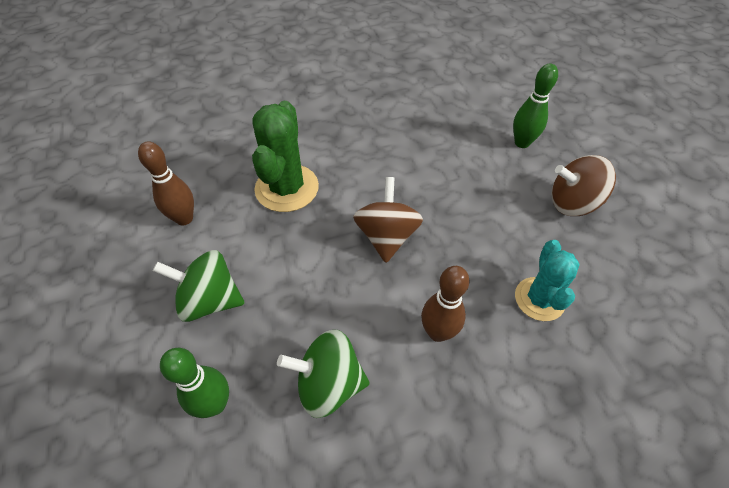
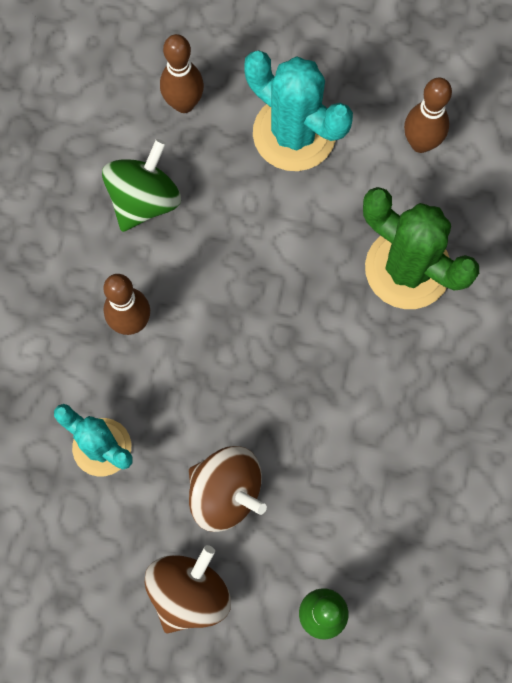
camera: 120 degrees right, 20 degrees up
(210, 300) = (294, 133): green spinning top -> turquoise cactus
(215, 404) = (184, 103): green bowling pin -> brown bowling pin
(386, 236) = (271, 341): brown spinning top -> brown spinning top (226, 493)

